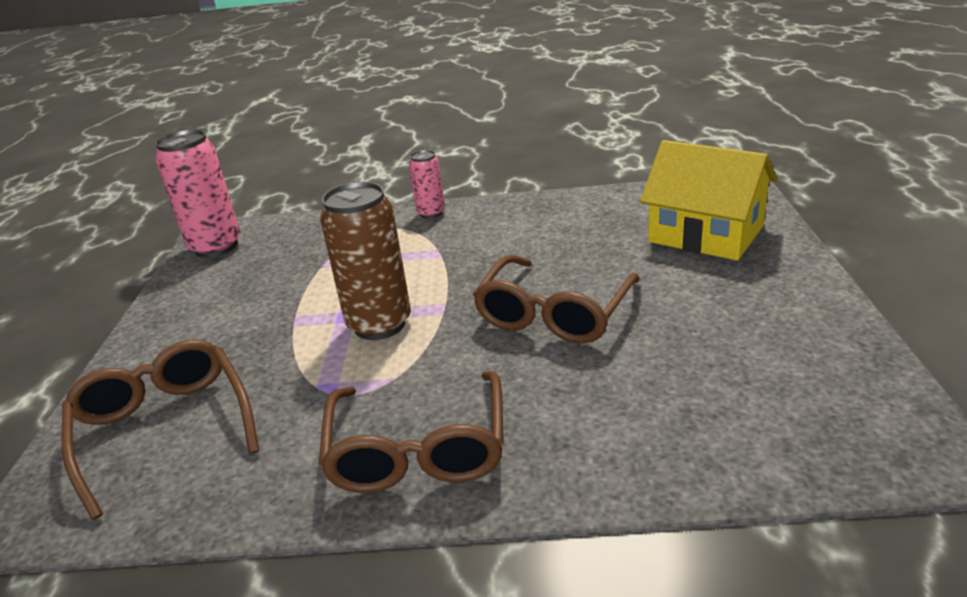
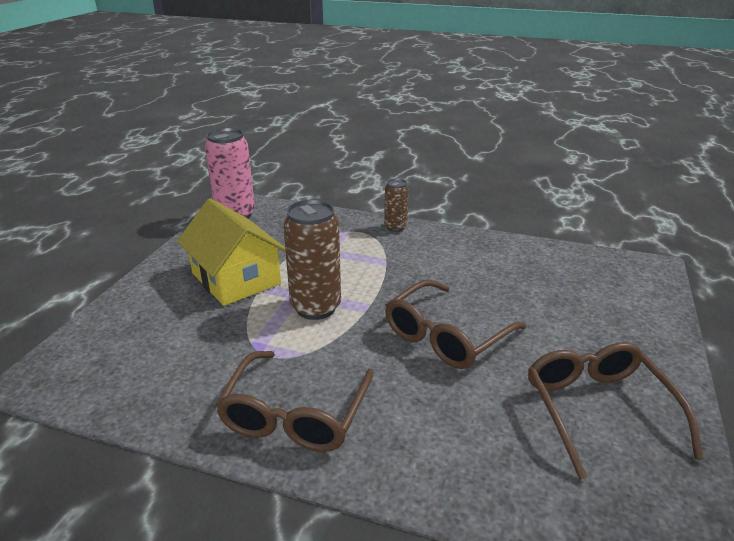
camera: 15 degrees right, 0 degrees up
(164, 429) = (141, 344): brown glasses -> brown glasses (598, 411)
(431, 213) = (395, 227): pink can -> brown can
(706, 234) = (602, 302): yellow house -> yellow house (236, 279)

